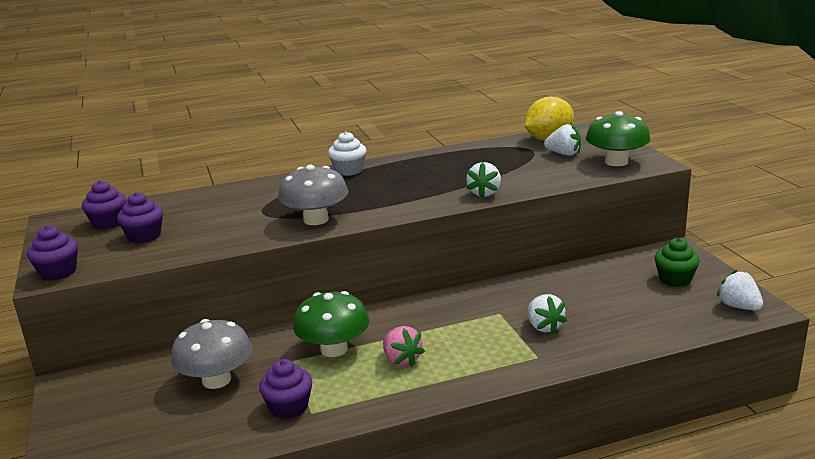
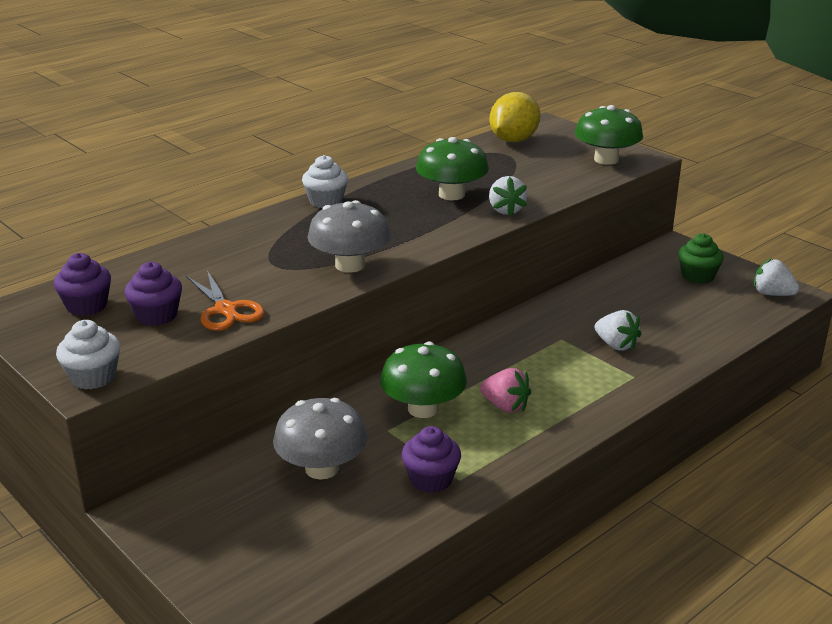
camera: 25 degrees left, 5 degrees up
(58, 272) = (93, 377): purple cupcake -> white cupcake
(193, 239) = (226, 310): none -> orange scissors
(452, 176) = (451, 195): none -> green mushroom
(564, 154) = (545, 156): white strawberry -> none

